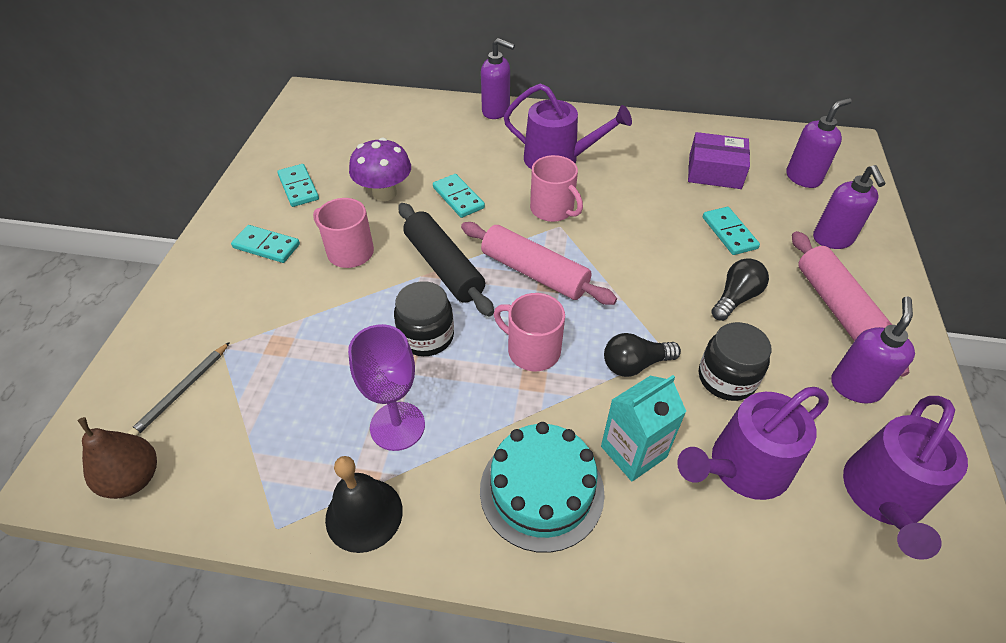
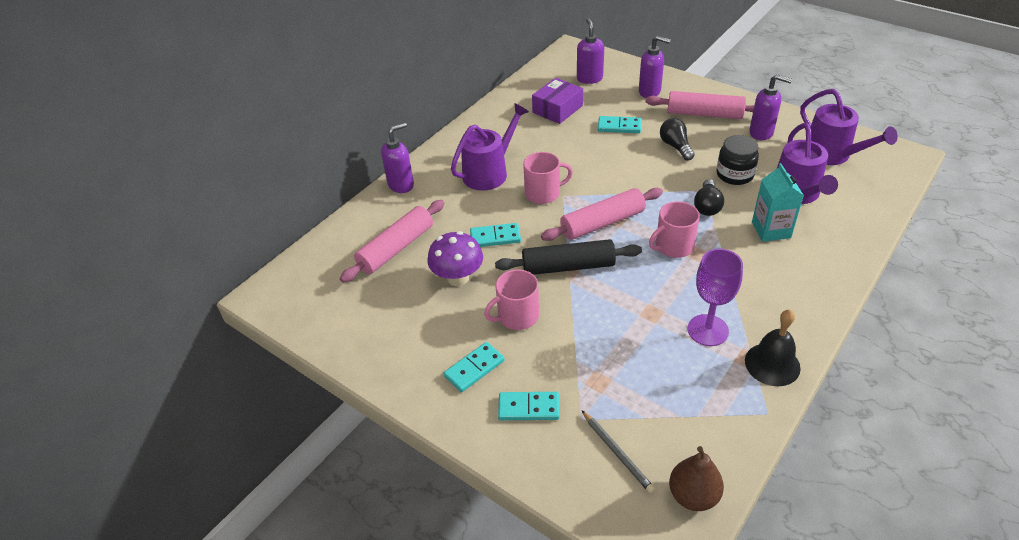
camera: 60 degrees left, 5 degrees down
(298, 187) = (408, 331): turquoise domino -> turquoise domino (529, 408)
(404, 141) = (396, 248): none -> pink rolling pin
(426, 336) = (633, 294): black jar -> none
(541, 490) = (783, 276): turquoise cake -> none
(855, 387) = (761, 133): purple soap dispenser -> purple soap dispenser turned 150 degrees clockwise

